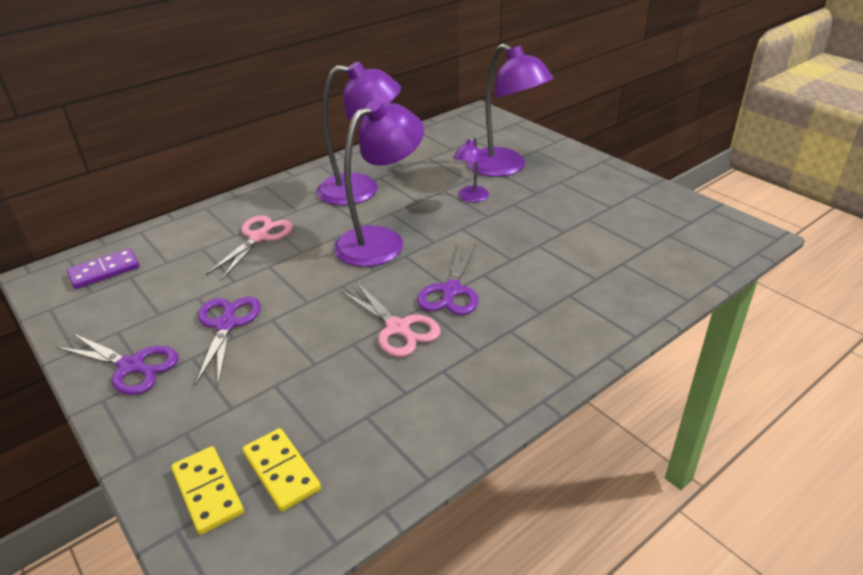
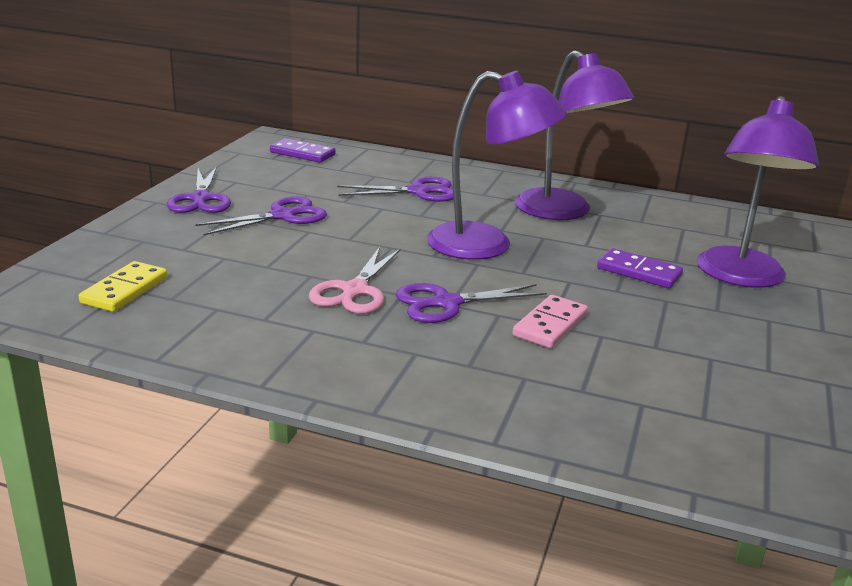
camera: 55 degrees right, 10 degrees down
(208, 491) = (86, 268): yellow domino -> none
(259, 237) = (419, 192): pink scissors -> purple scissors
(471, 198) = (638, 272): purple lamp -> purple domino
(512, 259) = (550, 325): none -> pink domino

